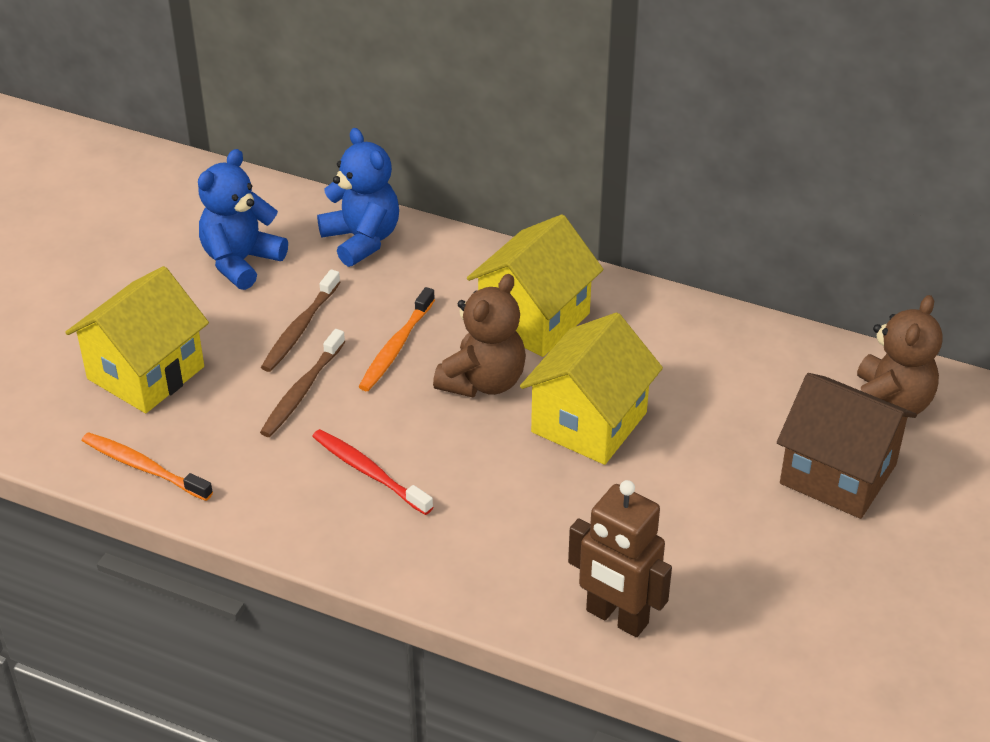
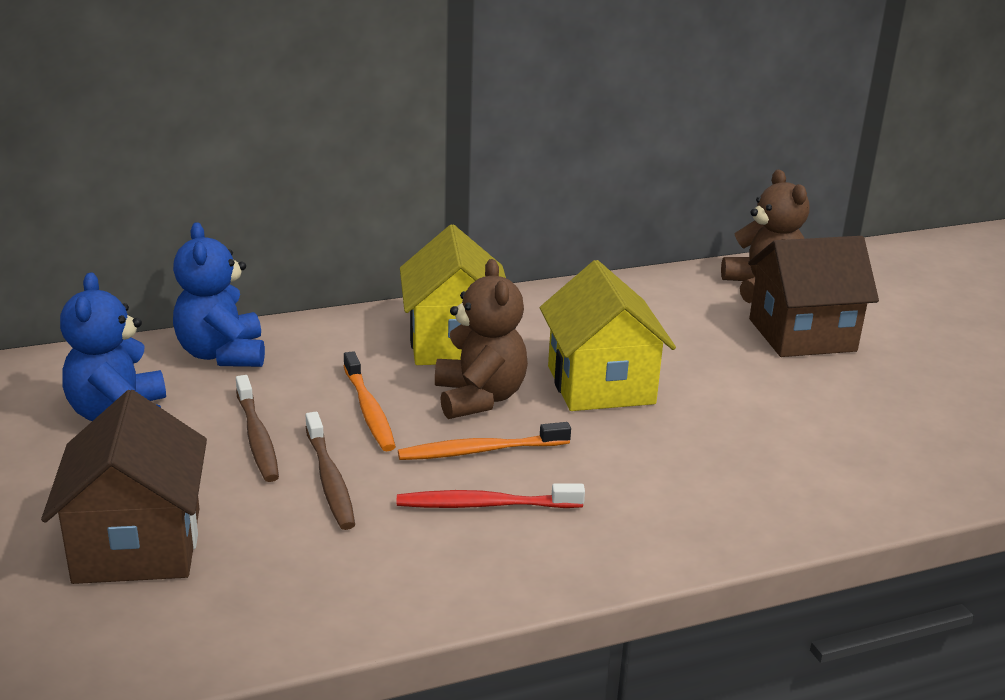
camera: 45 degrees left, 15 degrees down
(144, 468) = (254, 623): orange toothbrush -> orange toothbrush (481, 451)
(146, 373) = (138, 545): yellow house -> brown house
(362, 239) = (222, 354): blue teddy bear -> blue teddy bear turned 120 degrees counterclockwise
(616, 618) = (828, 491): brown robot -> none

